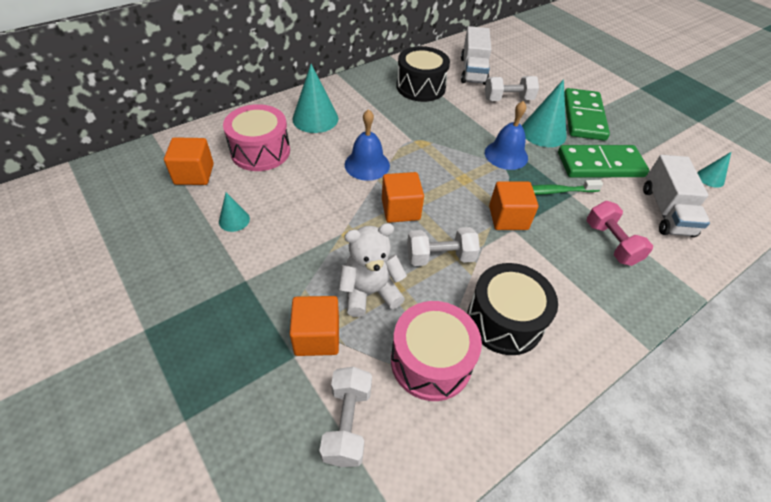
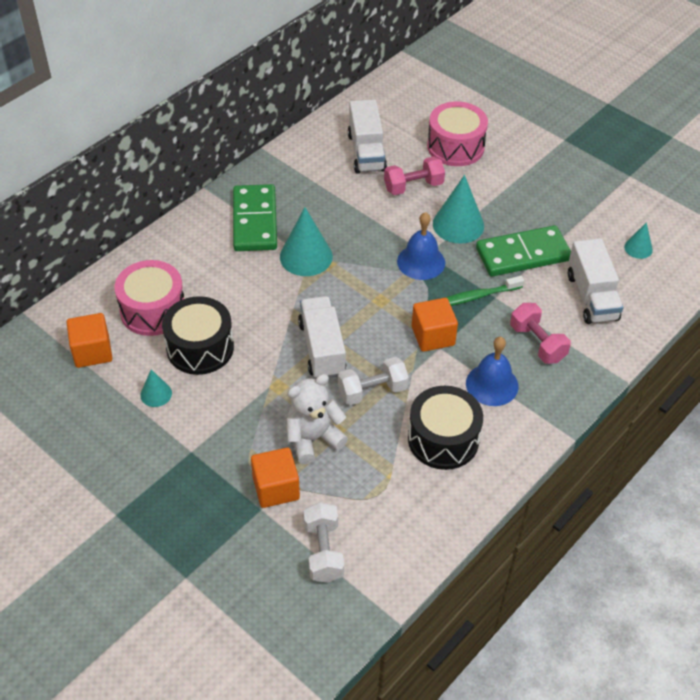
camera: 10 degrees left, 0 degrees up
(315, 118) = (199, 256): turquoise cone -> turquoise cone (306, 256)
(367, 165) = (274, 304): blue bell -> blue bell (492, 384)
(400, 209) = (322, 348): orange cube -> white truck
(420, 87) = (309, 188): black drum -> black drum (200, 348)
(431, 361) = (383, 488): pink drum -> pink drum (455, 147)
(508, 99) = (413, 186): white dumbbell -> pink dumbbell
(583, 117) = (501, 195): green domino -> green domino (254, 221)

